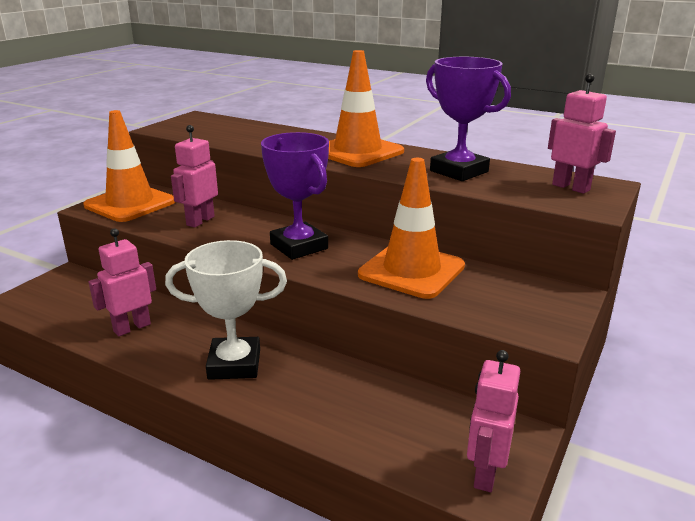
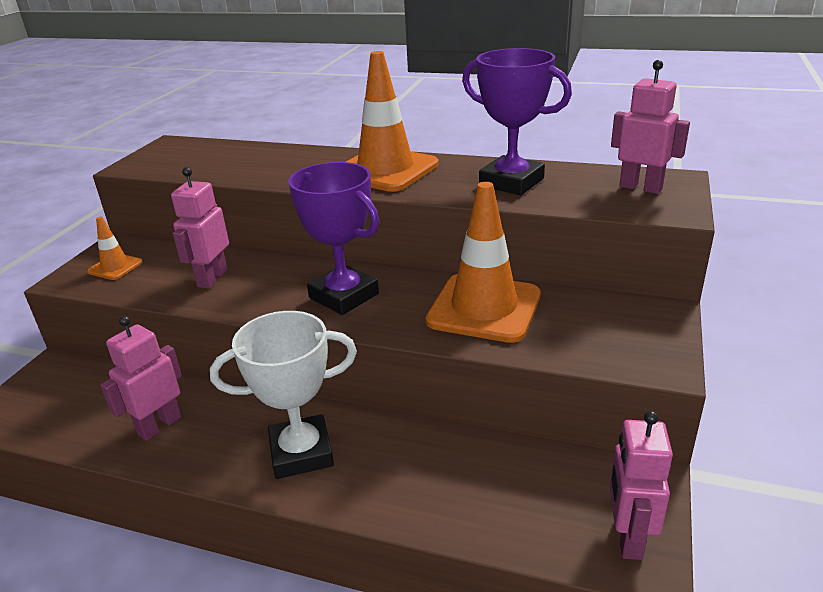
camera: 10 degrees left, 5 degrees up
(130, 204) = (115, 267): orange traffic cone -> orange traffic cone, size x0.48

